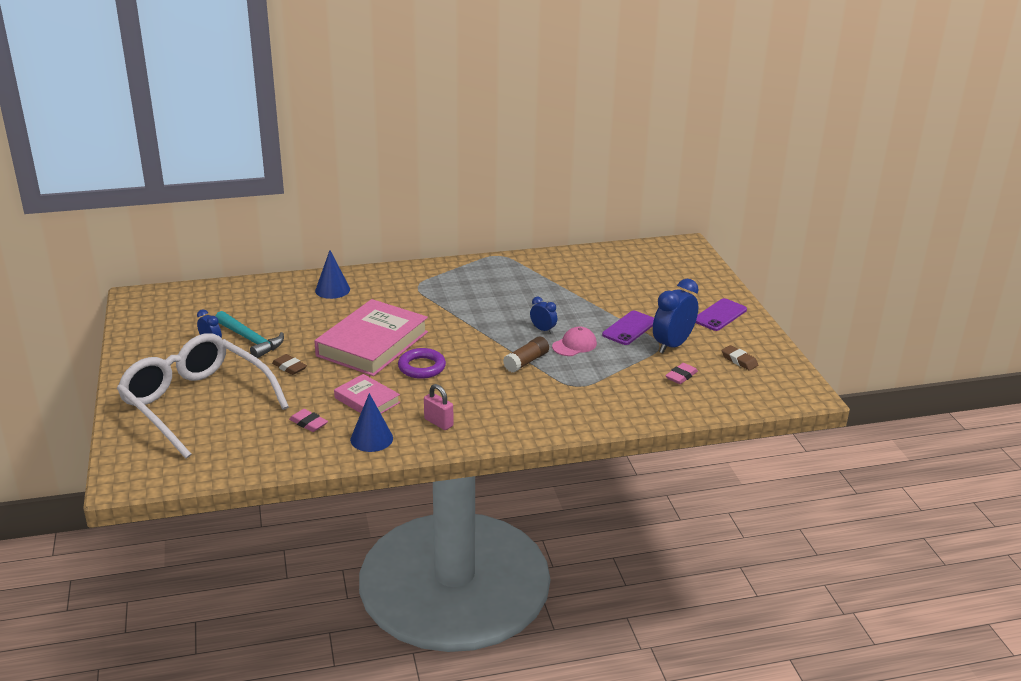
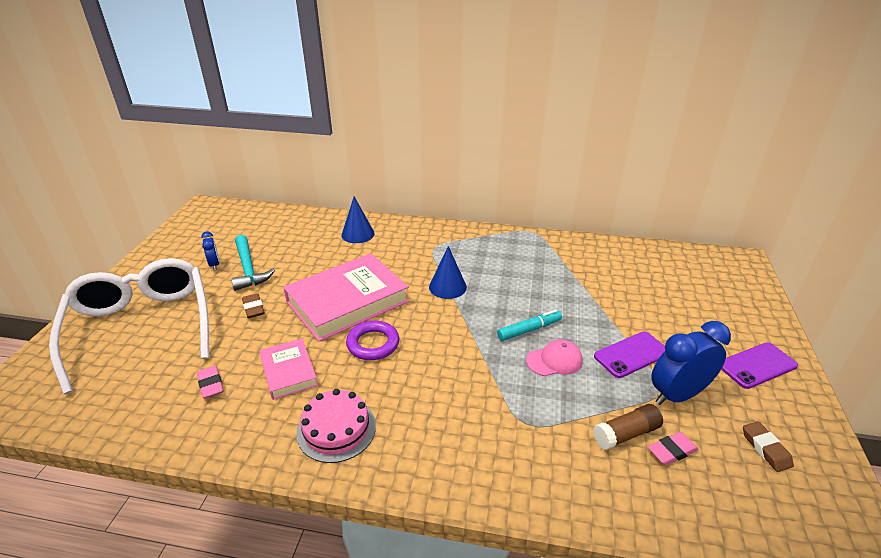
camera: 25 degrees right, 5 degrees up
(371, 439) = (251, 429): blue cone -> blue cone (447, 287)
(438, 422) = (336, 429): pink padlock -> pink cake
(526, 362) = (487, 369): brown glue stick -> brown glue stick (626, 434)
(543, 329) = (529, 330): blue clock -> turquoise marker

